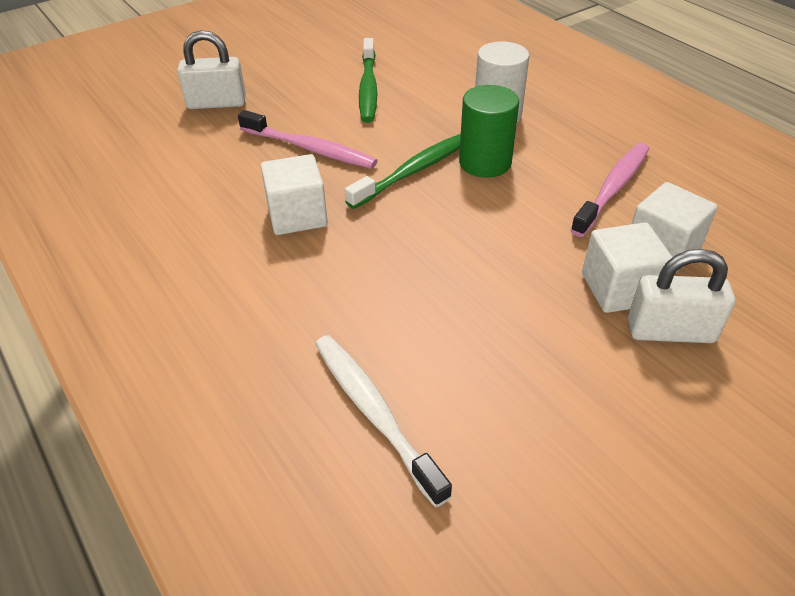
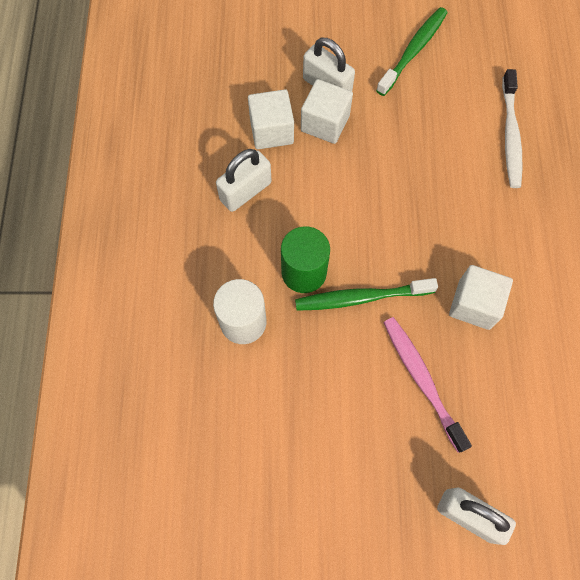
camera: 145 degrees left, 25 degrees up
(368, 88) = (315, 442): green toothbrush -> green toothbrush (413, 51)
(612, 188) = (245, 191): pink toothbrush -> white padlock

